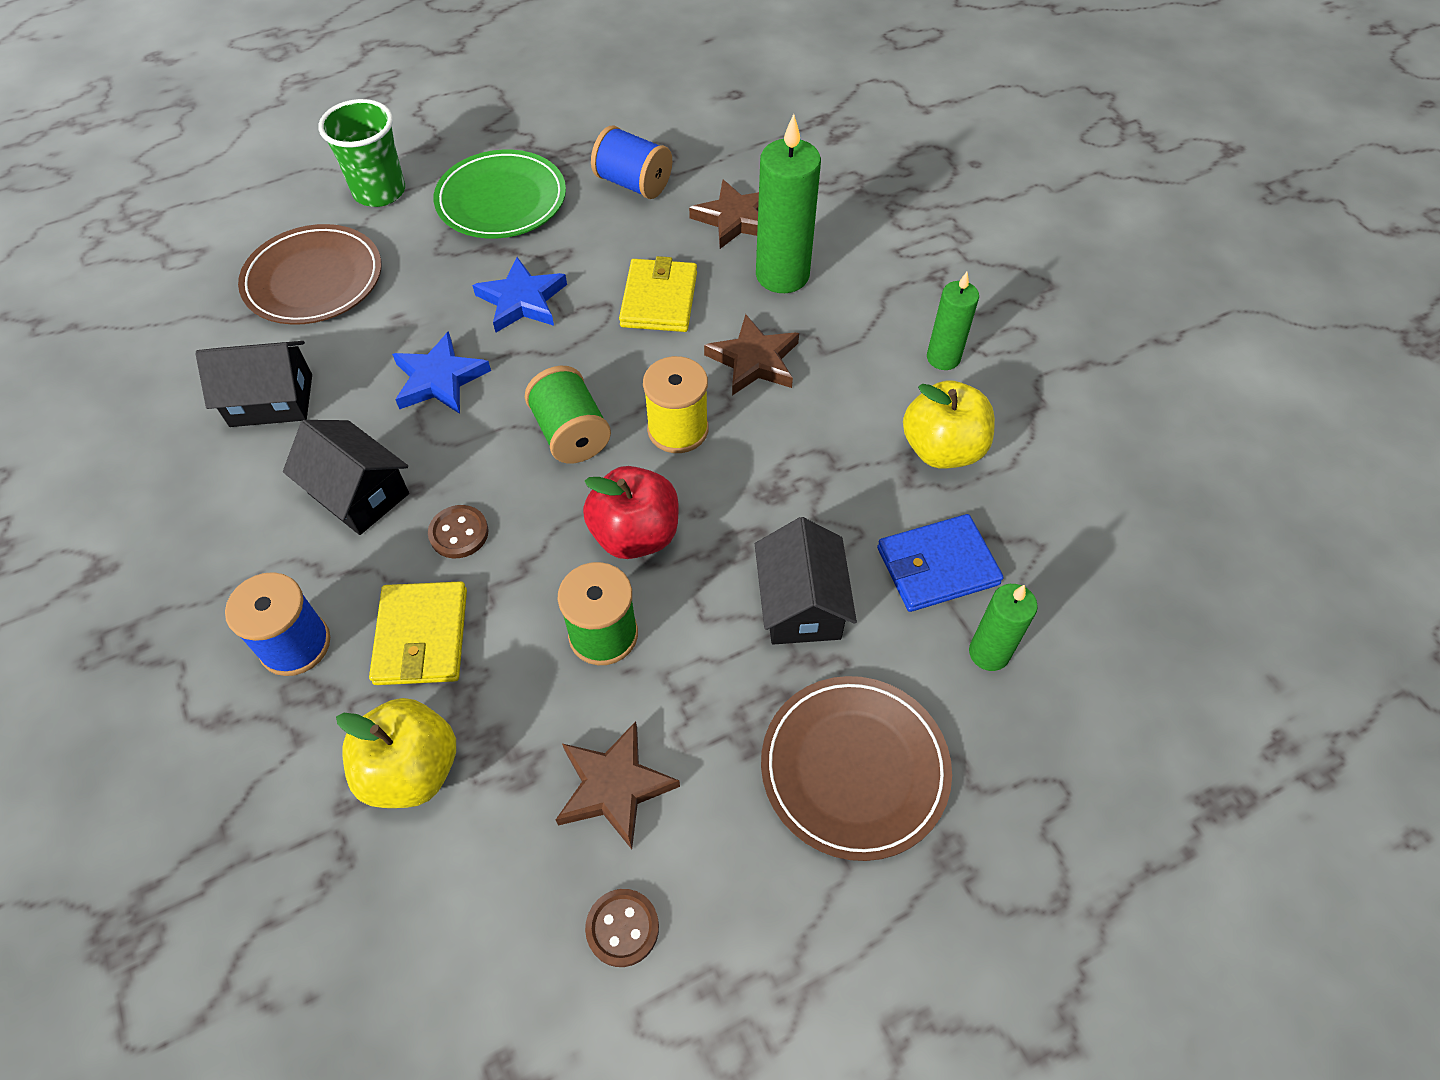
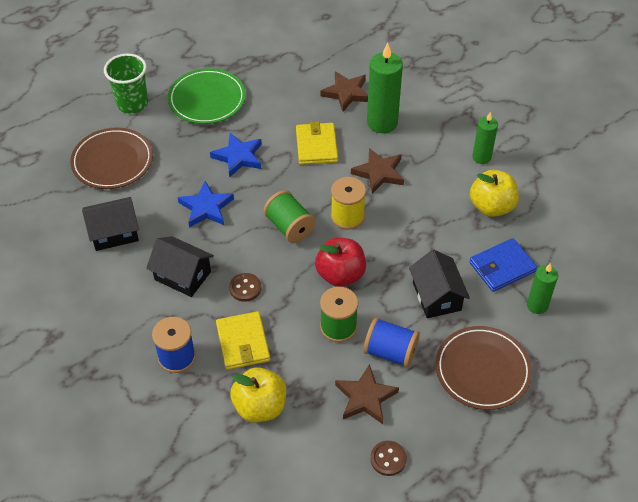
camera: 10 degrees left, 5 degrees down
(633, 183) = (281, 79): blue spool -> blue spool (390, 352)

